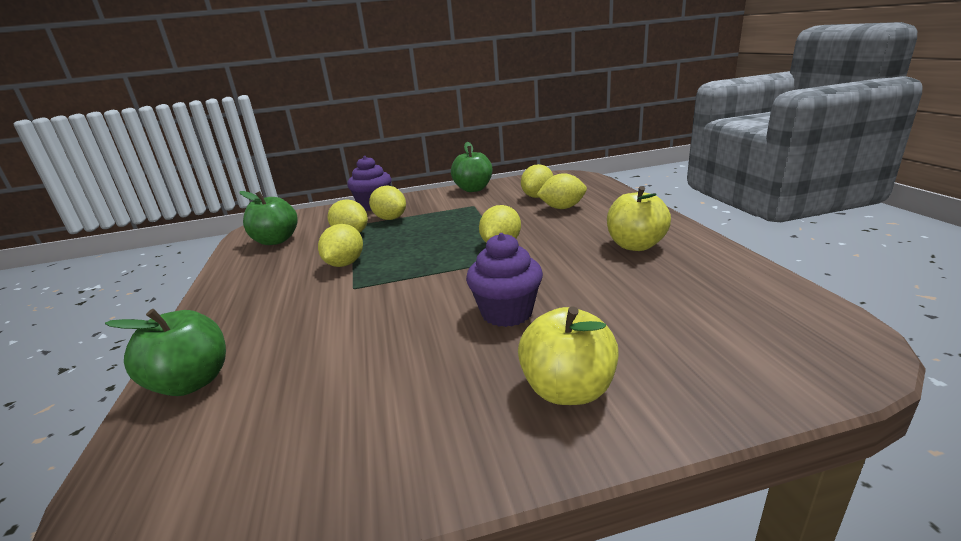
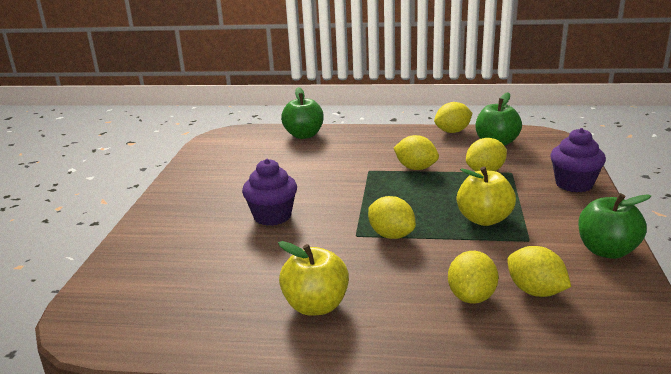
camera: 110 degrees right, 0 degrees up
(390, 218) = (518, 190): yellow lemon -> yellow lemon (452, 131)
(568, 389) = (181, 218): yellow apple -> yellow apple (484, 219)

